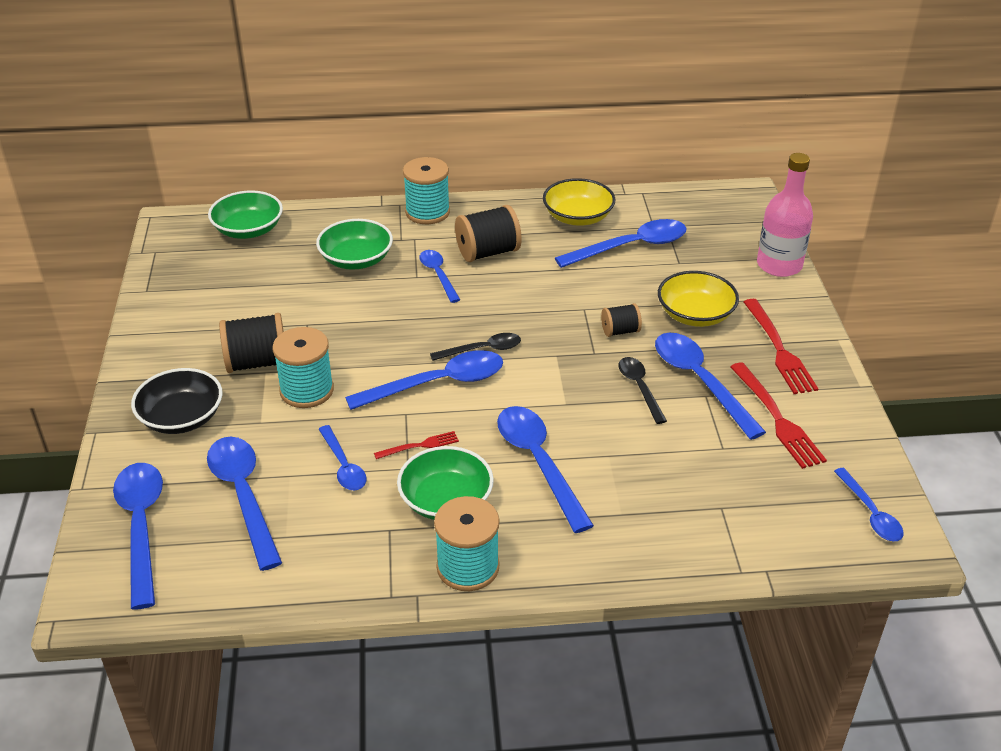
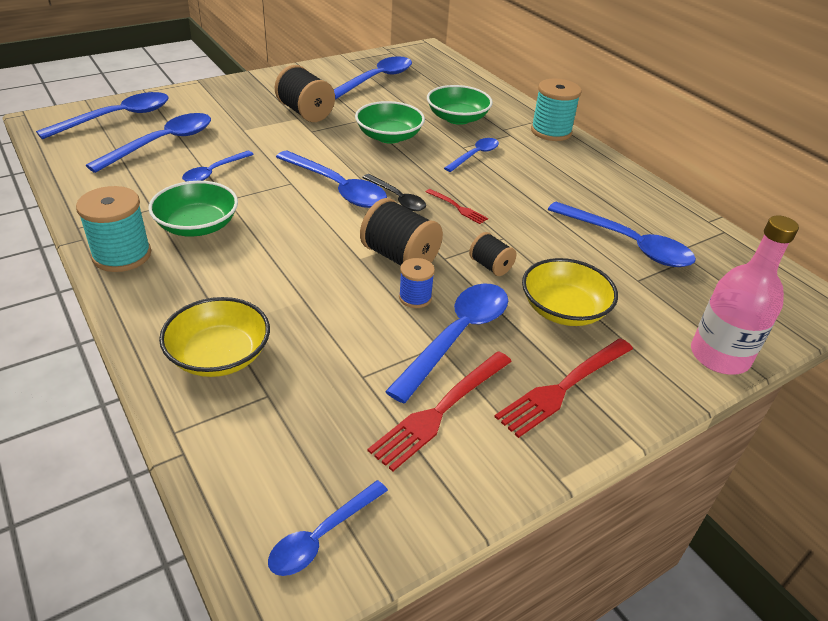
camera: 60 degrees right, 0 degrees up
(181, 417) = (230, 103): black bowl -> none
(248, 230) = (448, 73): green bowl -> green bowl (389, 136)
(307, 390) = (289, 137): turquoise spool -> none
(420, 445) = (256, 198): red fork -> red fork (458, 207)
(488, 252) = (530, 170): black spool -> black spool (400, 257)
(539, 463) = (269, 261): blue spoon -> blue spoon (376, 80)
(578, 217) = (636, 203): yellow bowl -> yellow bowl (219, 355)
(640, 388) = (415, 297): black spoon -> blue spool

